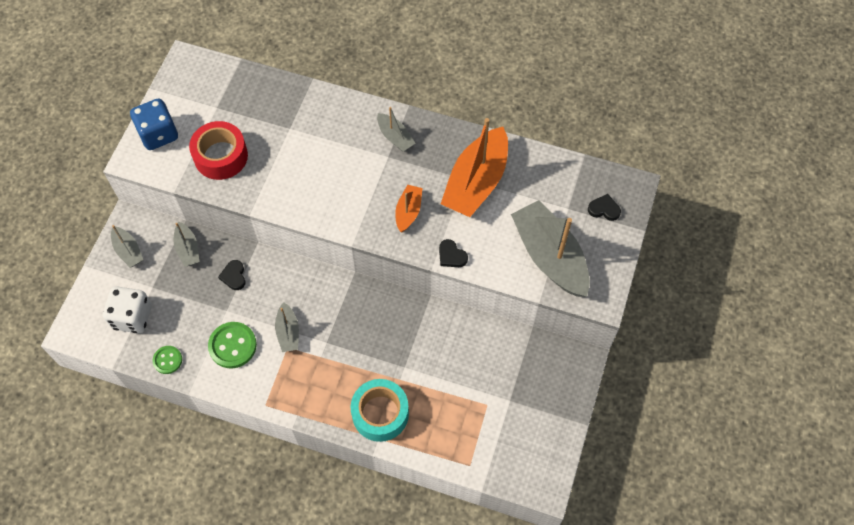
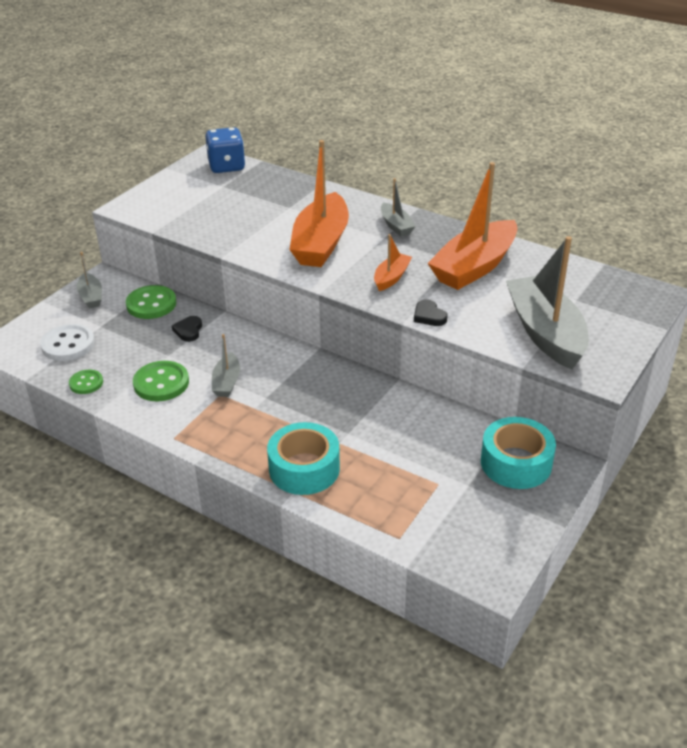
camera: 15 degrees right, 25 degrees down
(132, 317) = (68, 344): white dice -> white button
(158, 134) = (158, 195): blue dice -> blue dice (226, 166)
(188, 249) = (151, 304): grey boat -> green button
(221, 156) = (211, 216): red tape -> none
(334, 176) = (321, 243): none -> orange boat
(541, 369) = (516, 463): none -> turquoise tape
(604, 209) = (619, 306): black heart -> none

